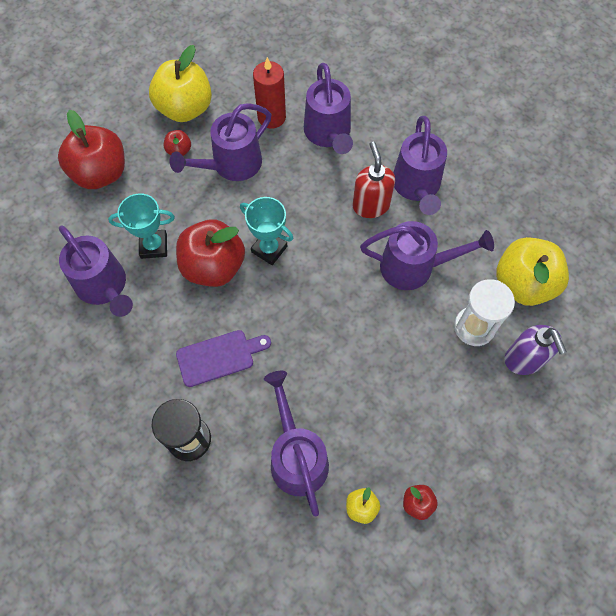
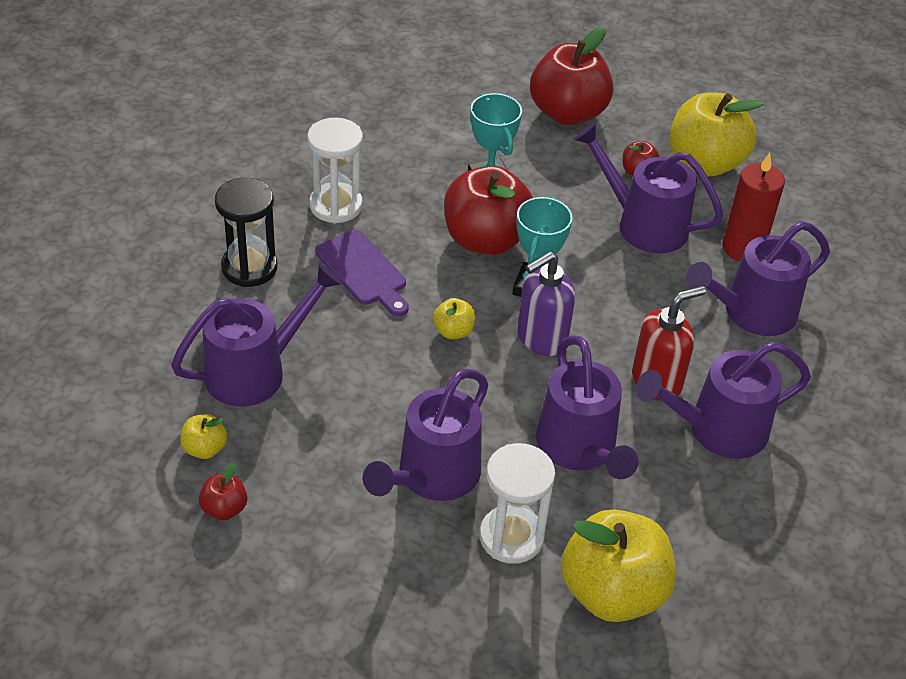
camera: 70 degrees right, 20 degrees down
(105, 287) = (416, 153): purple watering can -> purple watering can (432, 477)
(142, 360) = (336, 205): none -> white hourglass
(295, 312) = (453, 331): none -> yellow apple
(524, 360) = (481, 609): purple soap dispenser -> purple soap dispenser (541, 338)

